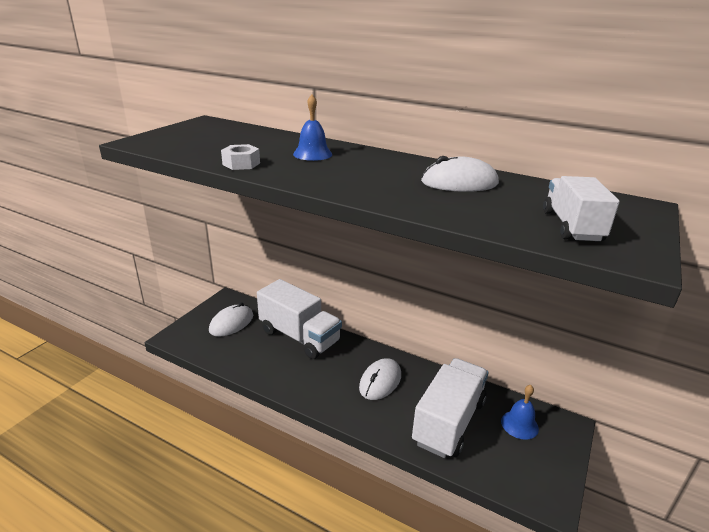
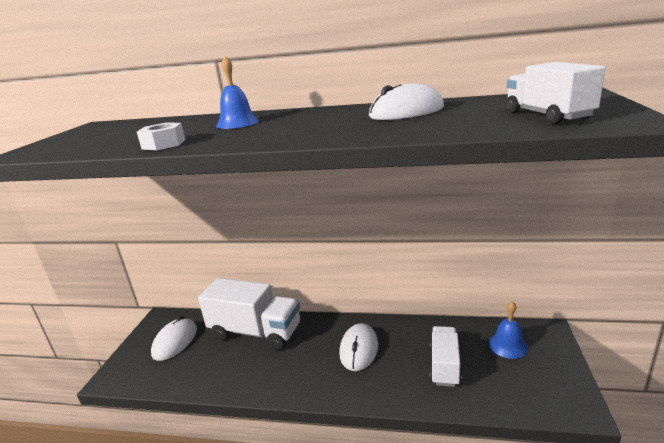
camera: 15 degrees left, 5 degrees down
(449, 422) = (444, 366): white truck -> white truck, size x0.59

